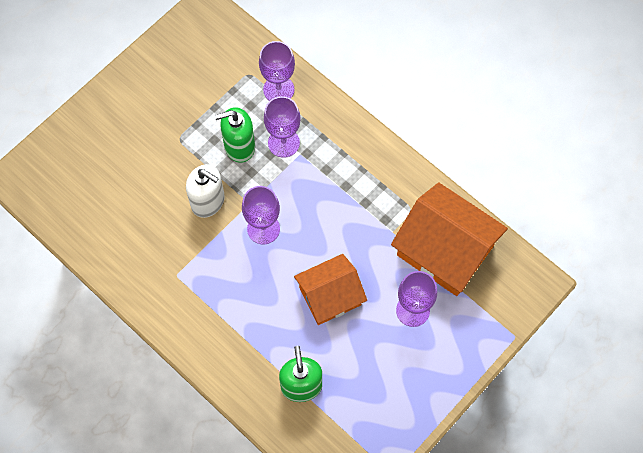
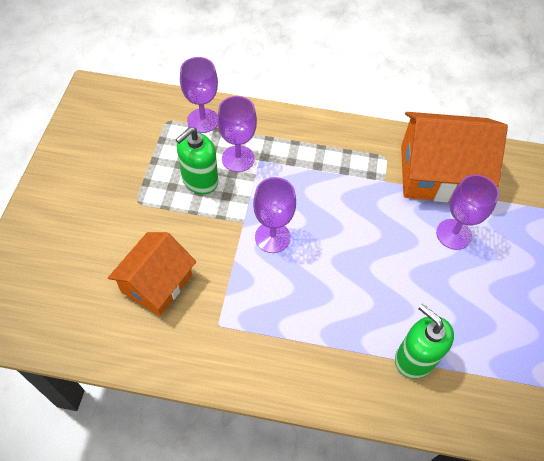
camera: 35 degrees left, 10 degrees down
(208, 201) = (203, 241): white soap dispenser -> none
(330, 296) = (376, 262): orange house -> orange house (156, 283)

